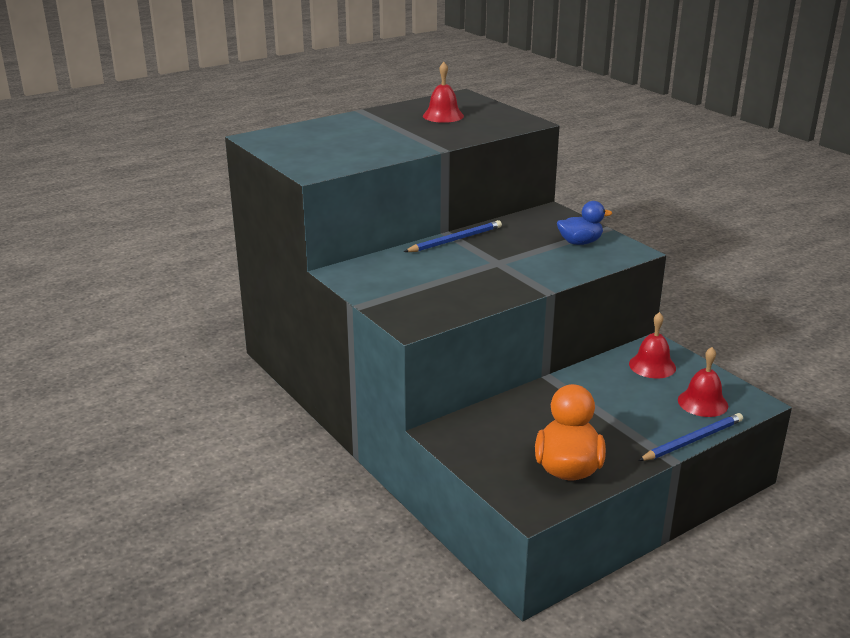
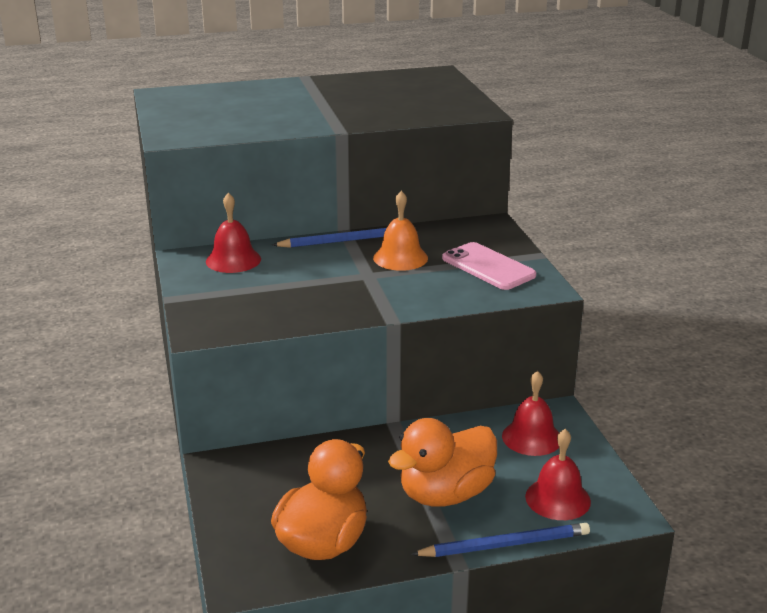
camera: 20 degrees right, 0 degrees up
(443, 116) = (387, 93): red bell -> red bell (233, 260)
(509, 246) = (400, 258): none -> orange bell
(580, 242) = (488, 267): blue duck -> pink phone
(625, 416) = (445, 494): none -> orange duck

